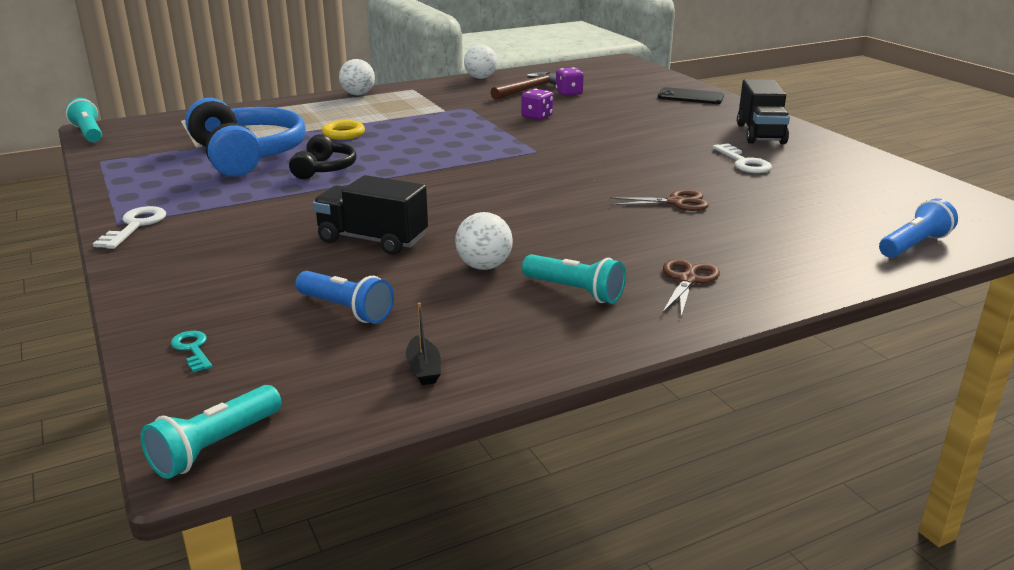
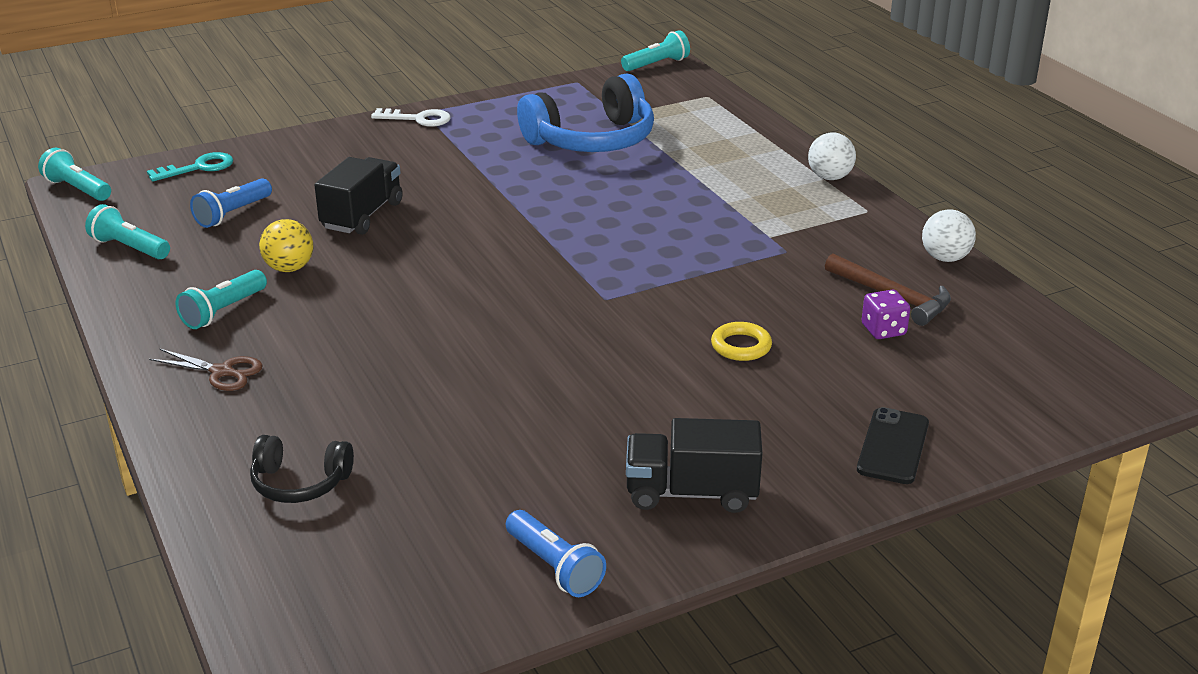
camera: 90 degrees right, 5 degrees up
(192, 349) = (198, 168): turquoise key -> turquoise key, size x1.57
(324, 169) = (549, 180): black headphones -> black headphones (300, 483)
(343, 134) = (665, 181): yellow ring -> yellow ring (741, 346)
(423, 369) = (129, 248): black boat -> turquoise flashlight
(484, 266) = (289, 268): white ball -> yellow ball
(537, 116) = (754, 301): purple dice -> none
(675, 202) = (421, 384): brown scissors -> none
(744, 162) = (558, 456): white key -> none
(914, 245) = (251, 546): blue flashlight -> blue flashlight (554, 567)

